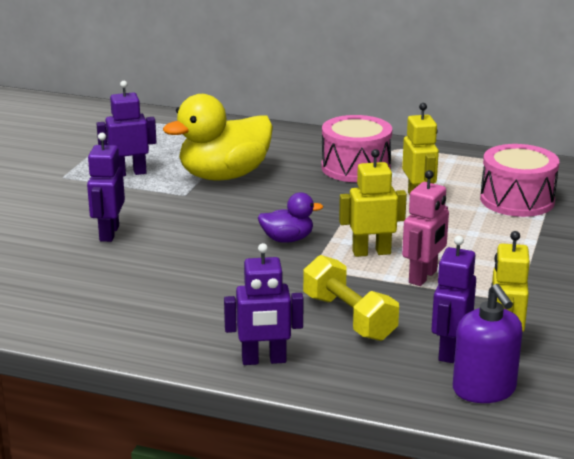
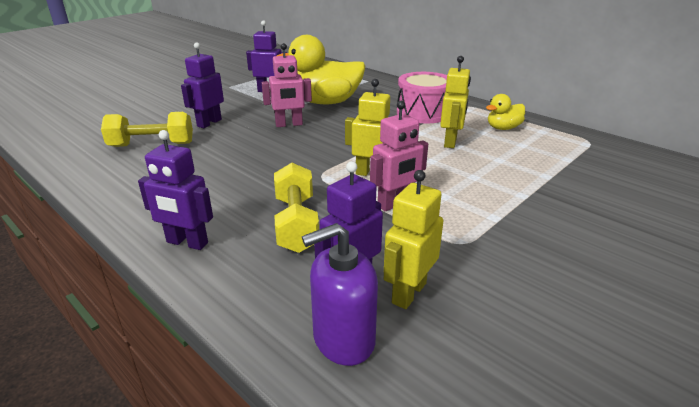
camera: 25 degrees right, 5 degrees up
(75, 276) = (152, 145): none -> yellow dumbbell
(213, 215) = (289, 124): none -> pink robot
(287, 239) = (319, 151): purple duck -> none
(458, 171) = (503, 128): none -> yellow duck
(484, 390) = (343, 339): purple soap dispenser -> purple soap dispenser turned 60 degrees clockwise
(517, 200) = (536, 159): pink drum -> none

